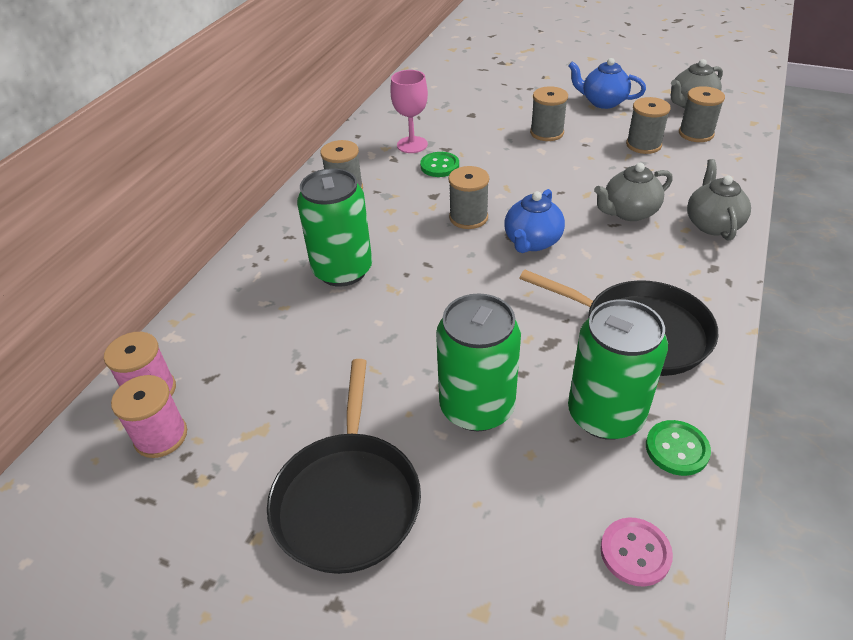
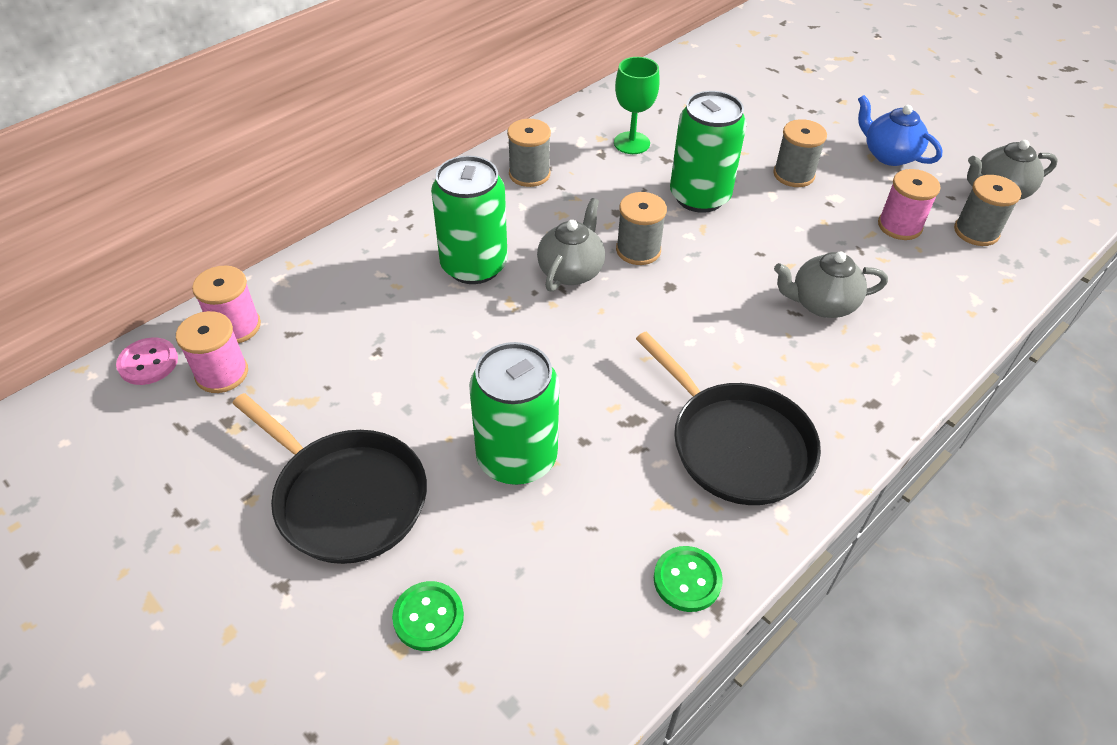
camera: 20 degrees right, 5 degrees up
(348, 499) = (346, 497): black pan -> black pan turned 75 degrees counterclockwise
(412, 145) = (631, 143): pink goblet -> green goblet
(439, 166) = (645, 178): green button -> green button (428, 617)
(532, 242) = (688, 301): blue teapot -> none
(605, 414) = (638, 516): green can -> green can (699, 197)
(635, 553) = (575, 659): pink button -> pink button (148, 363)
(643, 145) = (899, 226): grey spool -> pink spool
(712, 224) = (911, 352): grey teapot -> grey teapot (571, 271)

